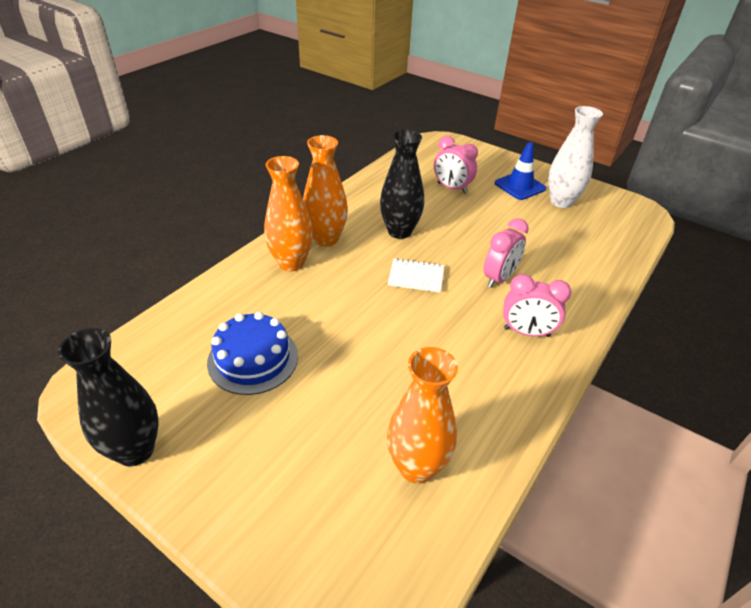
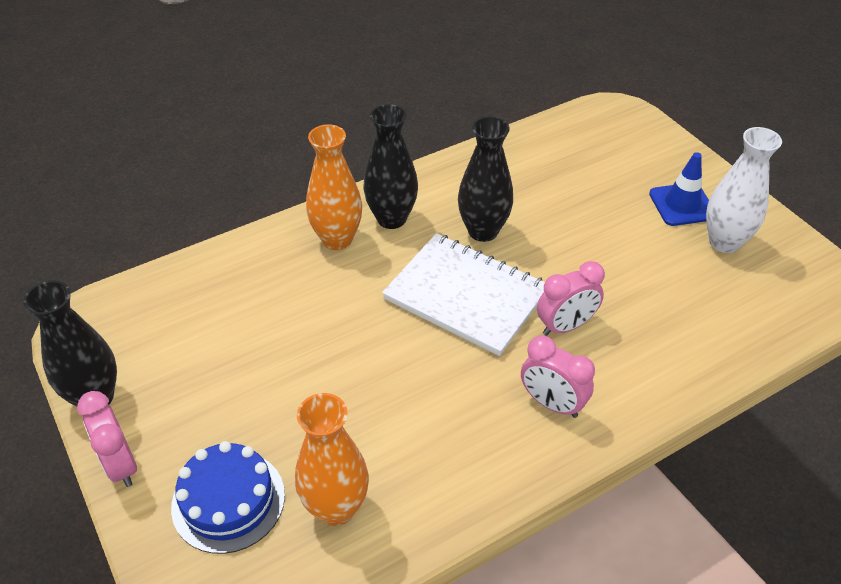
camera: 25 degrees right, 5 degrees up
(253, 359) = (241, 340): blue cake -> blue cake (228, 500)
(326, 239) = (391, 218): orange vase -> black vase
(416, 277) = (466, 295): white notebook -> white notebook, size x2.10
(452, 188) = (587, 186): pink clock -> pink clock (121, 464)

